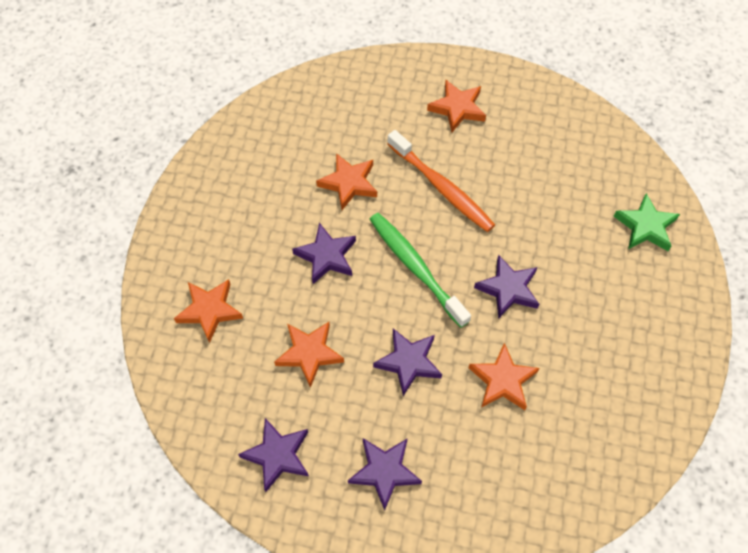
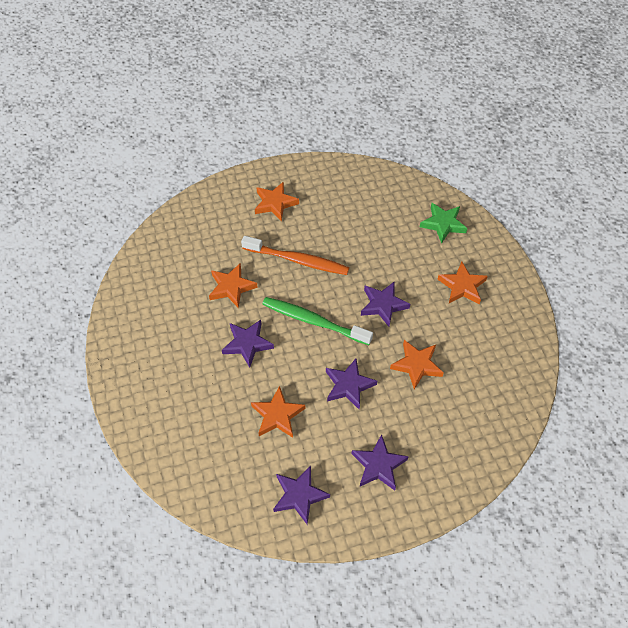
camera: 30 degrees left, 5 degrees down
(209, 310) = (186, 423): orange star -> orange star (462, 286)

